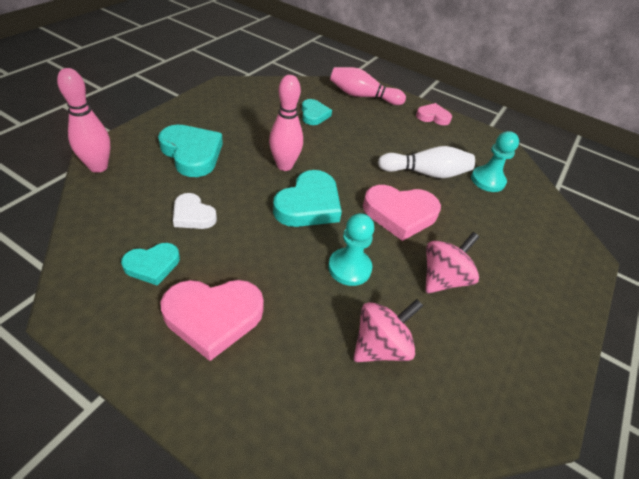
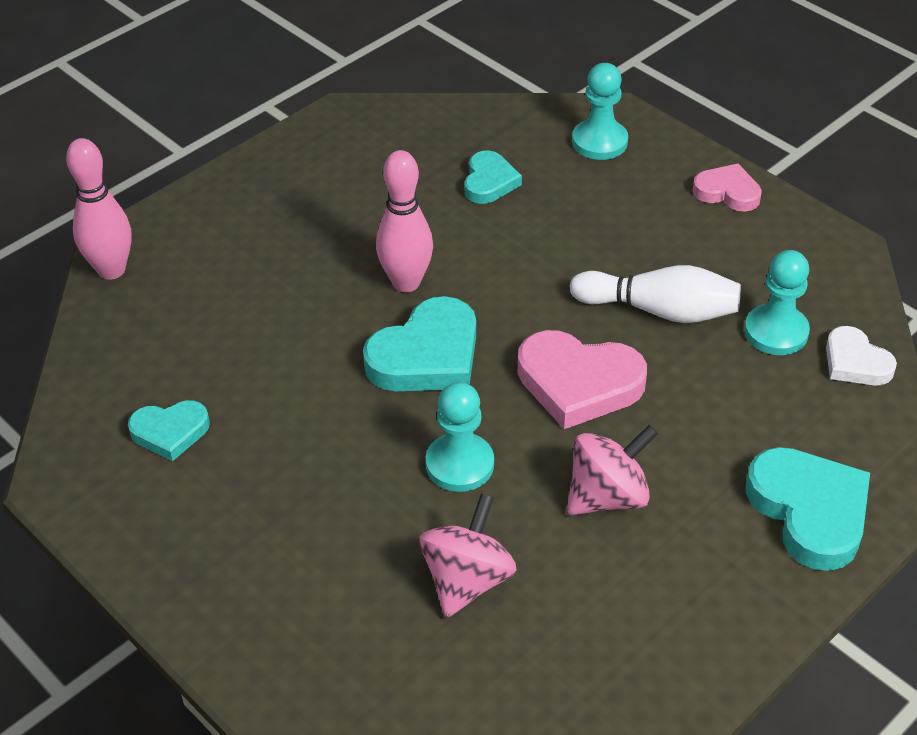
camera: 20 degrees right, 0 degrees up
(192, 154) = (258, 253): turquoise heart -> turquoise heart (809, 511)
(193, 215) = (240, 360): white heart -> white heart (855, 362)
(213, 317) = (240, 513): pink heart -> none
(362, 96) = (599, 142): pink bowling pin -> turquoise pawn
(380, 346) = (467, 580): pink spinning top -> pink spinning top turned 45 degrees counterclockwise

